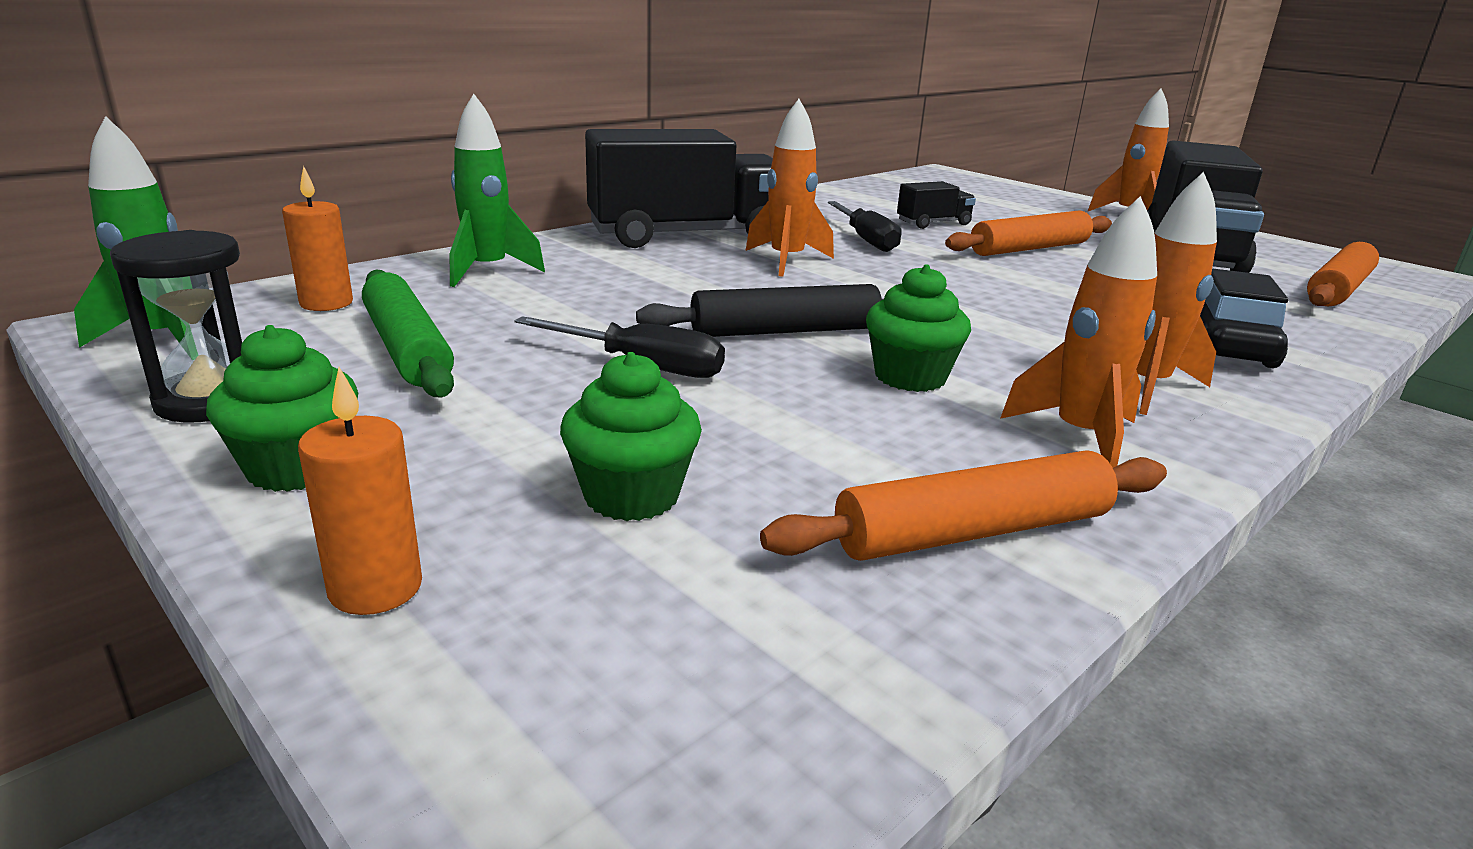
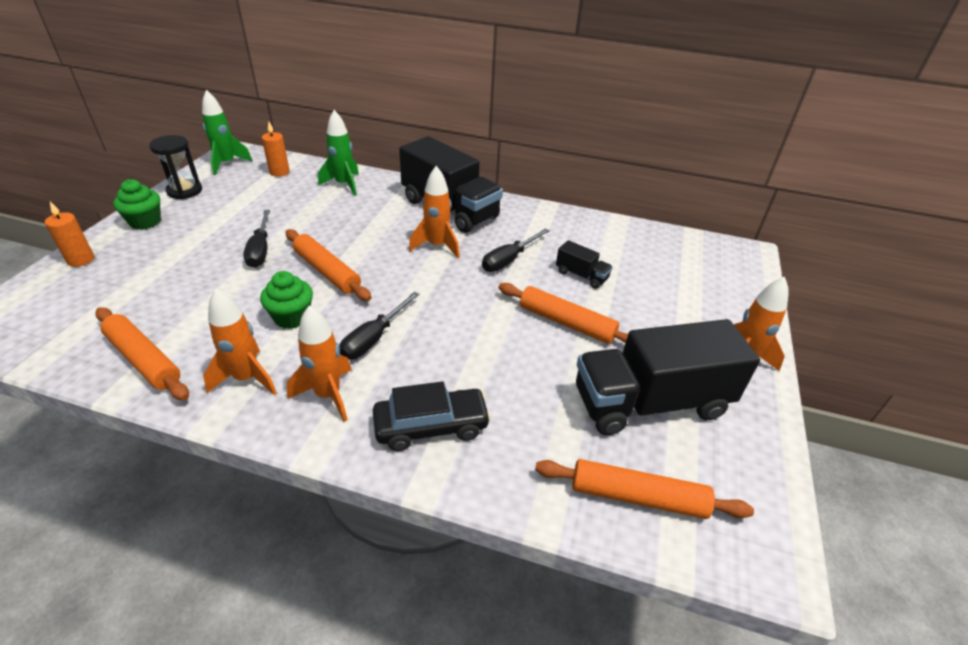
camera: 60 degrees right, 15 degrees up
(406, 348) = (246, 202): green rolling pin -> none
(631, 495) = (147, 281): green cupcake -> none
(785, 331) = (327, 271): black rolling pin -> orange rolling pin
(1009, 336) = (374, 338): none -> black screwdriver

